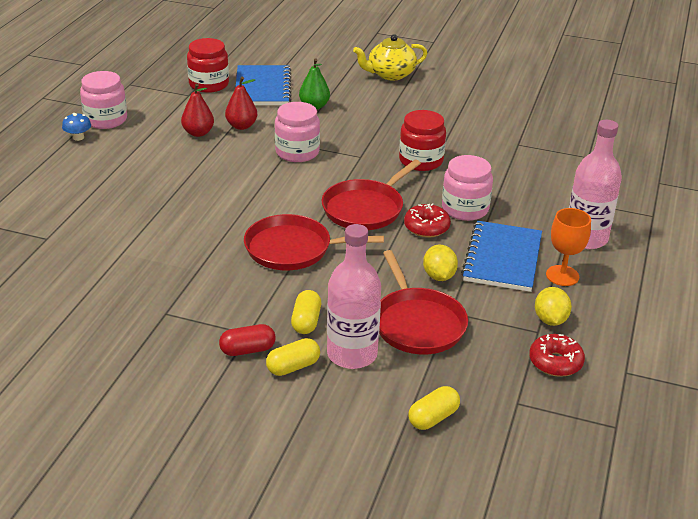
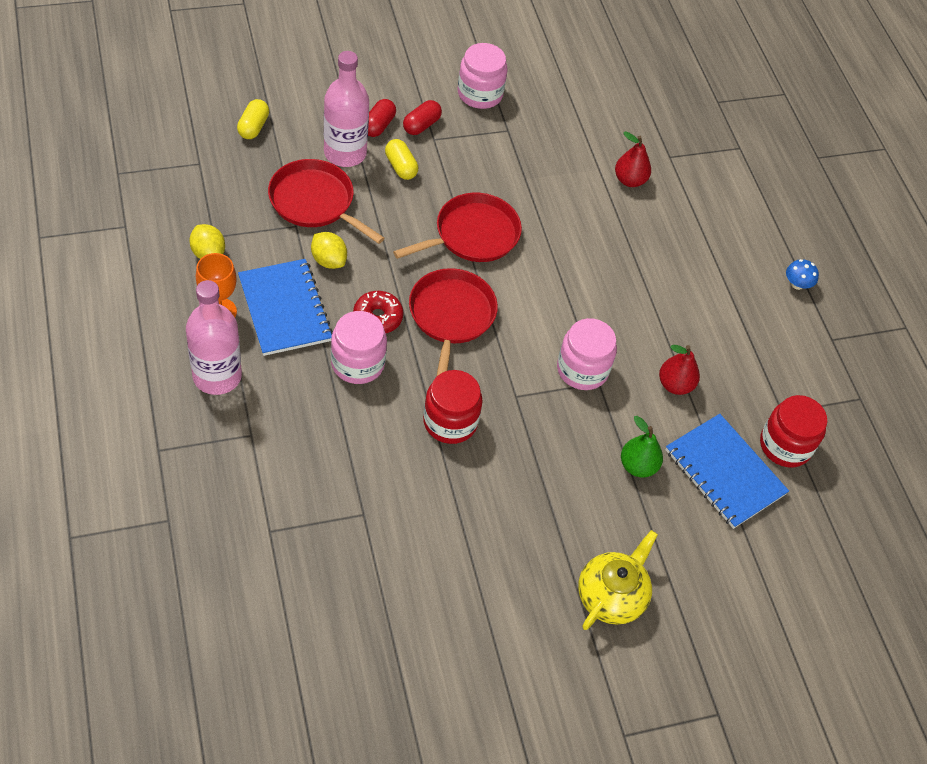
camera: 140 degrees right, 20 degrees up
(106, 120) = (807, 324): pink jar -> pink jar (480, 94)
(198, 133) = (703, 350): red pear -> red pear (629, 180)
(293, 367) = (378, 125): yellow capsule -> red capsule
(555, 362) = (186, 211): red donut -> none

